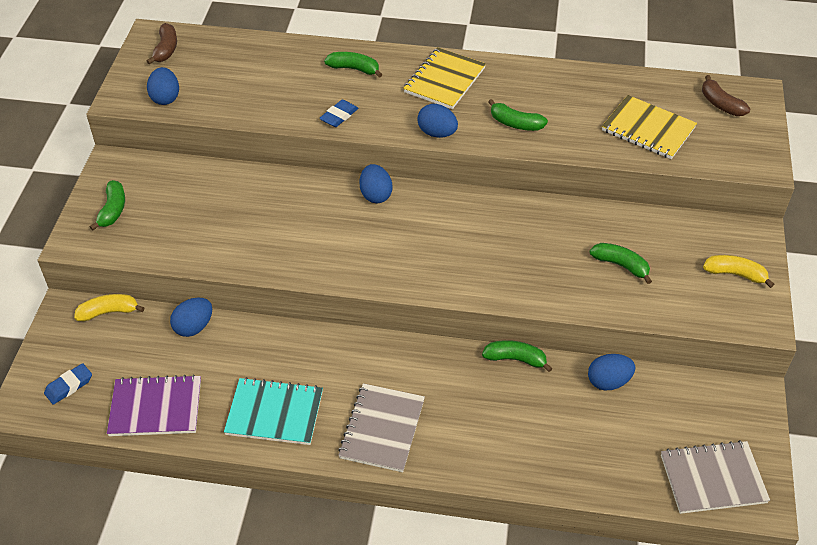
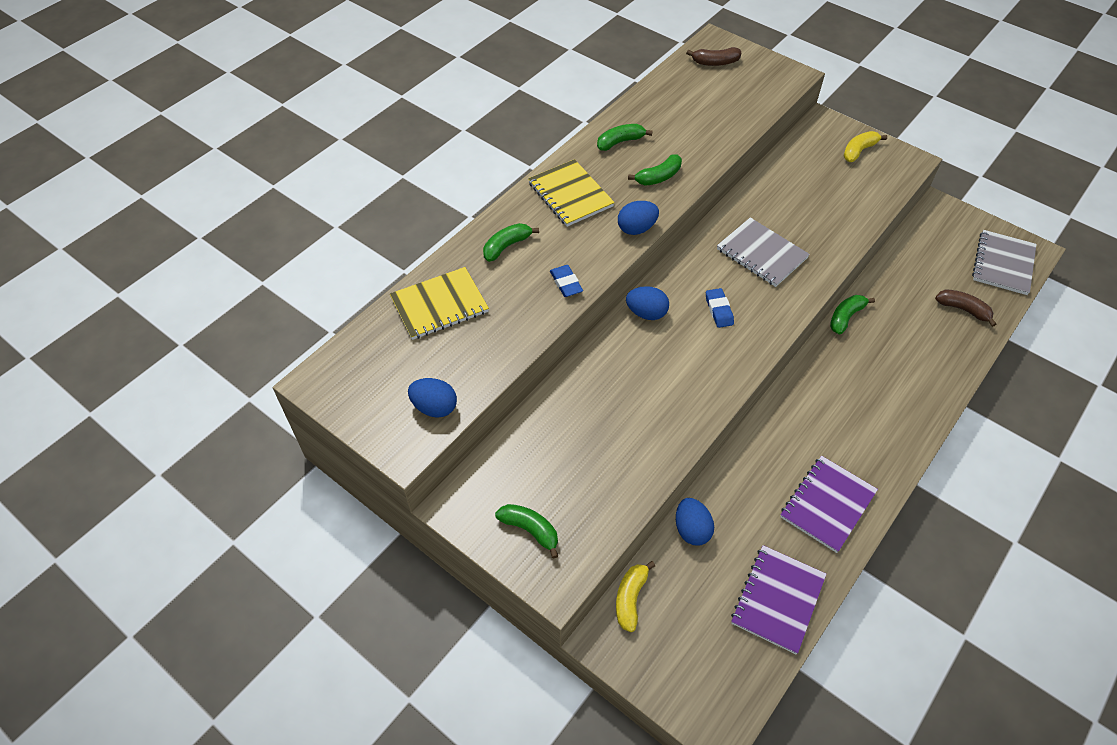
camera: 60 degrees left, 5 degrees up
(69, 386) = (712, 671): blue eraser -> blue eraser (718, 310)
(166, 49) = (353, 378): brown banana -> brown banana (963, 309)
(274, 413) = (827, 505): turquoise notebook -> purple notebook
(382, 429) = (878, 434): grey notebook -> grey notebook (761, 254)
(608, 382) = (893, 275): blue egg -> none
(620, 265) = (817, 203): green banana -> green banana (620, 142)
(648, 129) = (717, 110): yellow notebook -> yellow notebook (439, 305)

